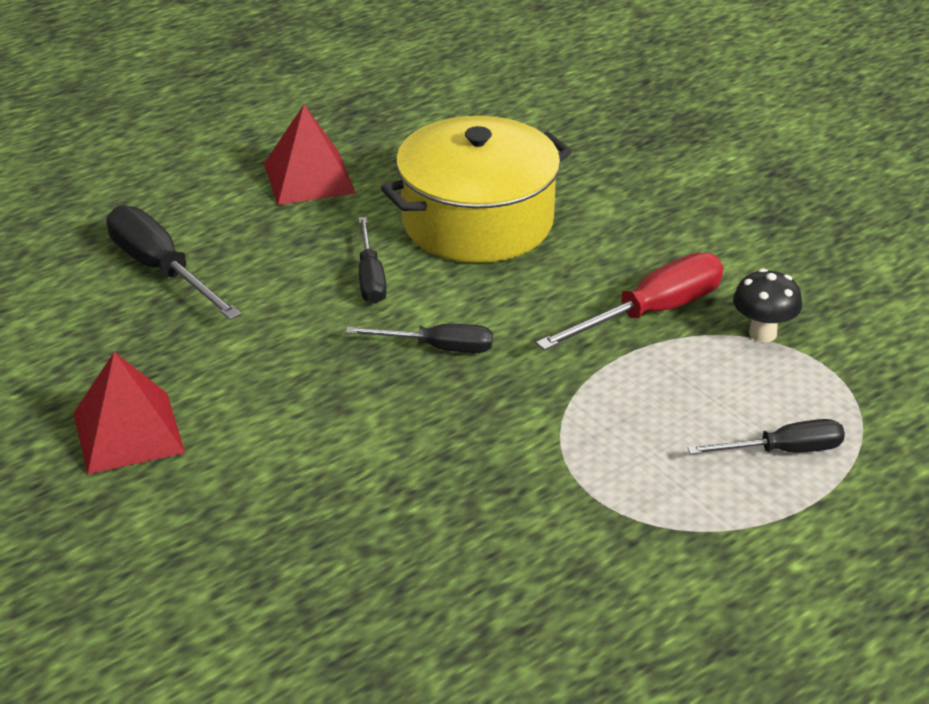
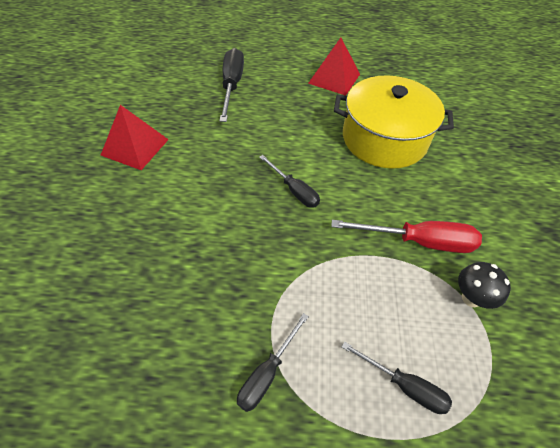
camera: 40 degrees right, 15 degrees up
(370, 278) = (305, 138): black screwdriver -> black screwdriver (267, 373)

